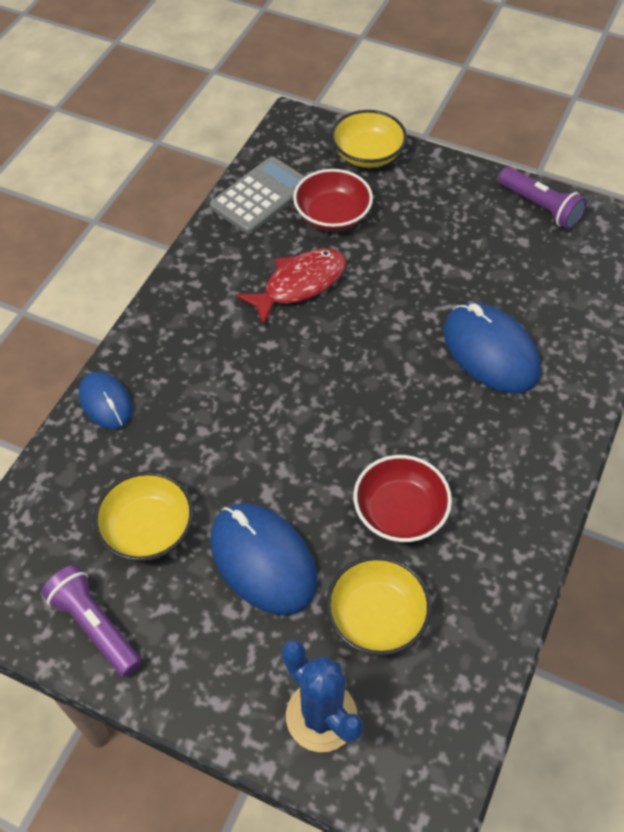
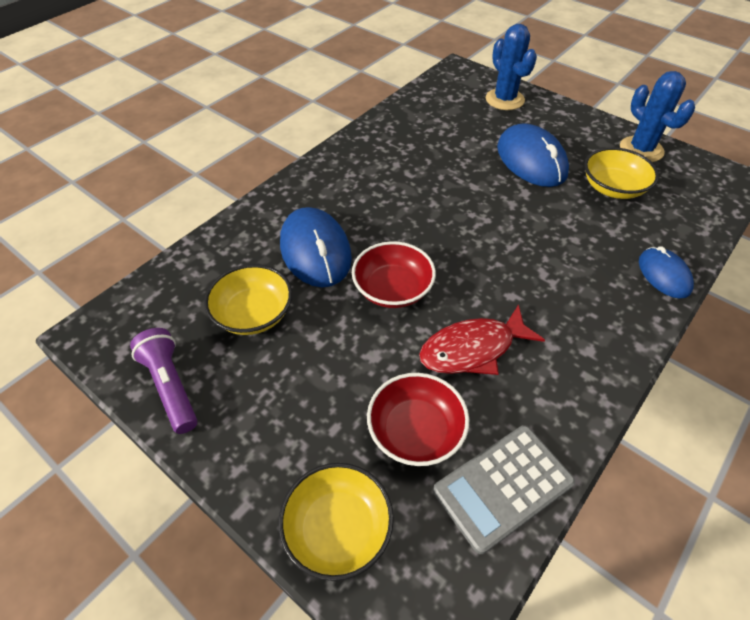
camera: 165 degrees left, 5 degrees down
(95, 626) = (641, 149): purple flashlight -> blue cactus
(376, 617) = (464, 127): yellow bowl -> yellow bowl (253, 314)
(400, 512) = (432, 168): red bowl -> red bowl (393, 289)

